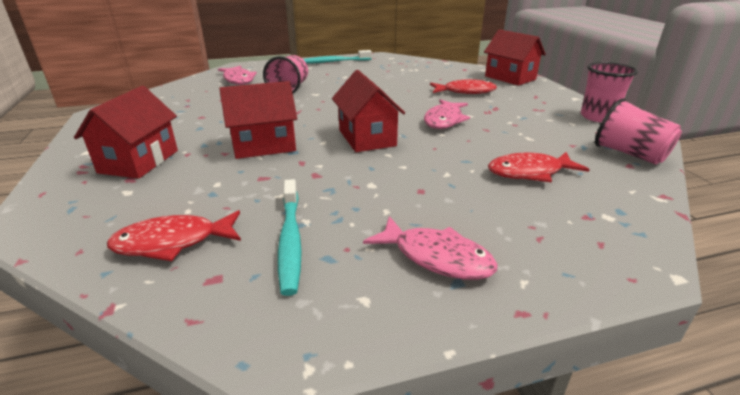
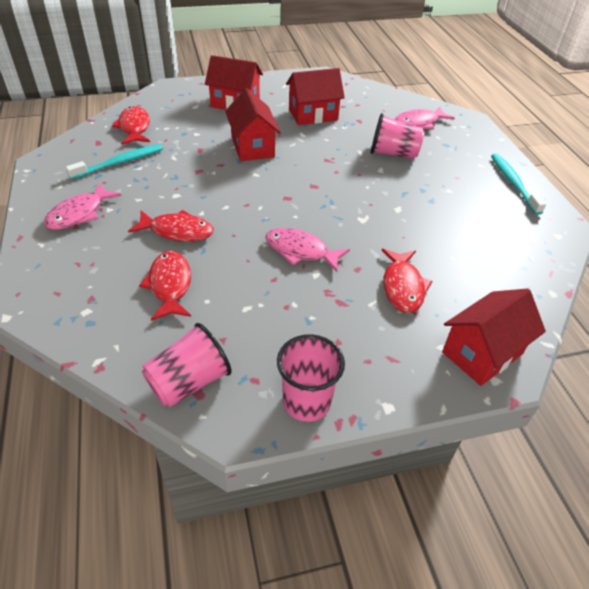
camera: 90 degrees right, 15 degrees up
(290, 240) = (120, 162): turquoise toothbrush -> turquoise toothbrush turned 150 degrees clockwise
(367, 138) = (261, 197): red house -> red house (313, 115)
(442, 176) = (177, 231): none -> red fish

